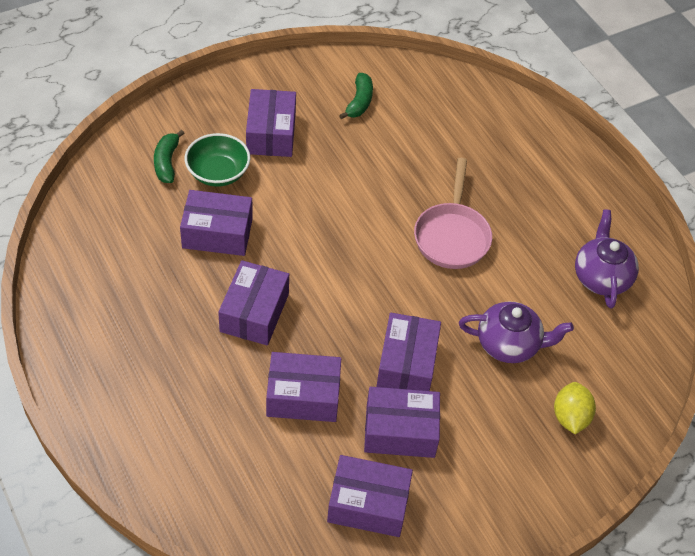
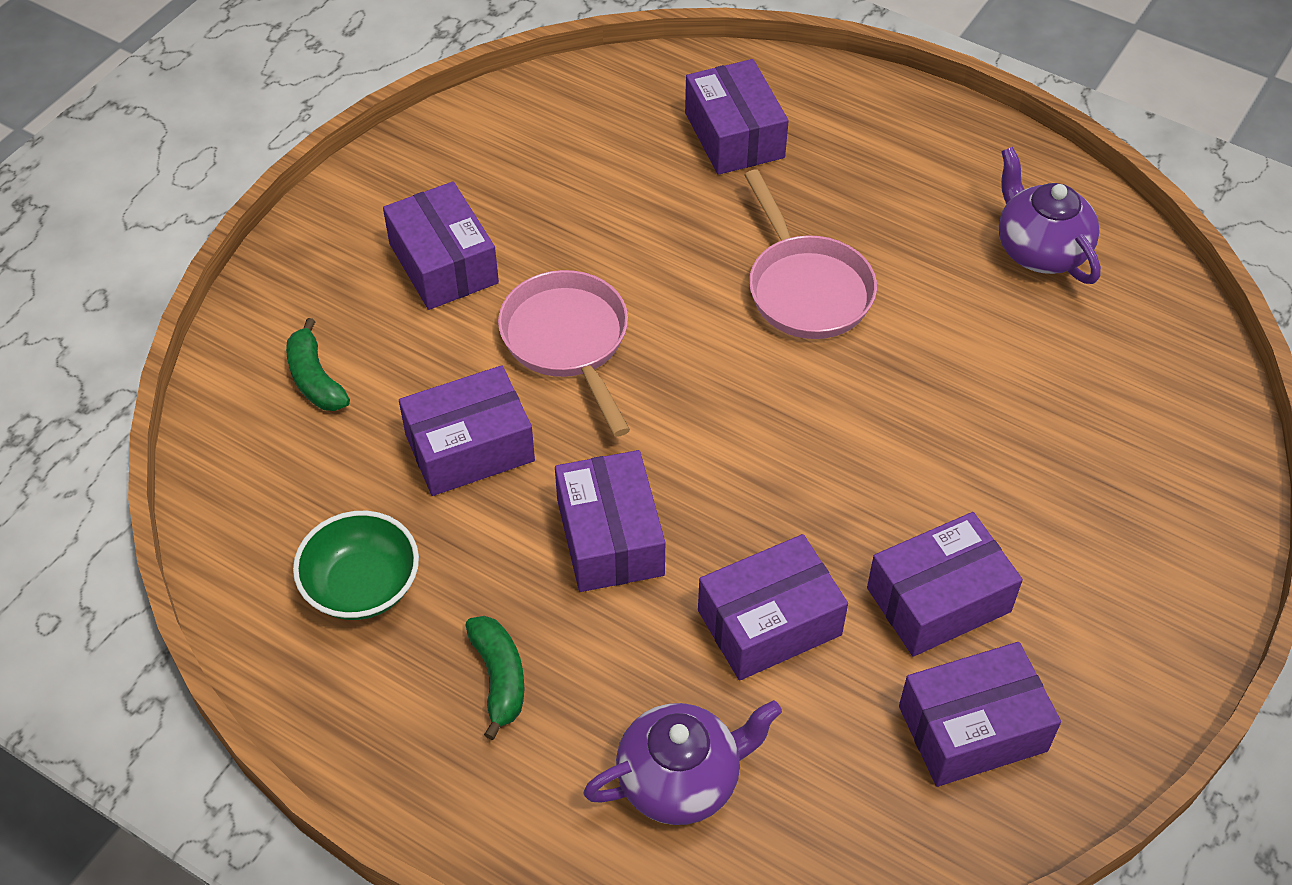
camera: 25 degrees left, 0 degrees up
(218, 173) = (405, 357): green bowl -> green bowl (362, 586)
(305, 204) = (568, 342): none -> pink pan
(359, 102) = (539, 160): green banana -> green banana (499, 678)
(407, 364) = (878, 499): purple box -> purple box (734, 135)
(509, 344) = (991, 401): purple teapot -> purple teapot (681, 779)
(570, 417) = (1141, 459): yellow lemon -> none

